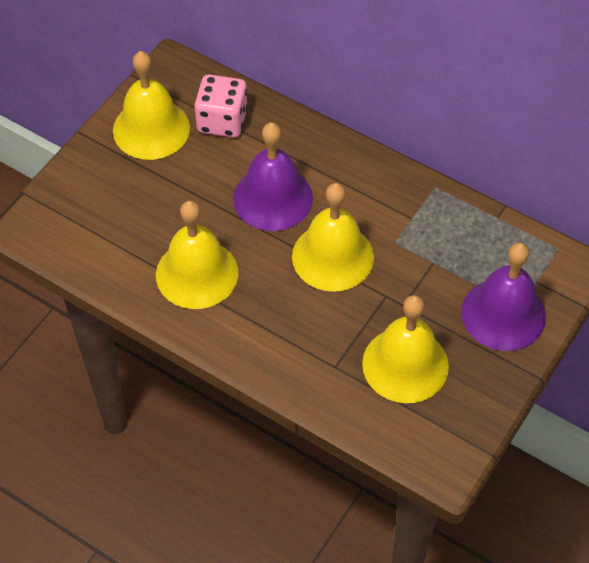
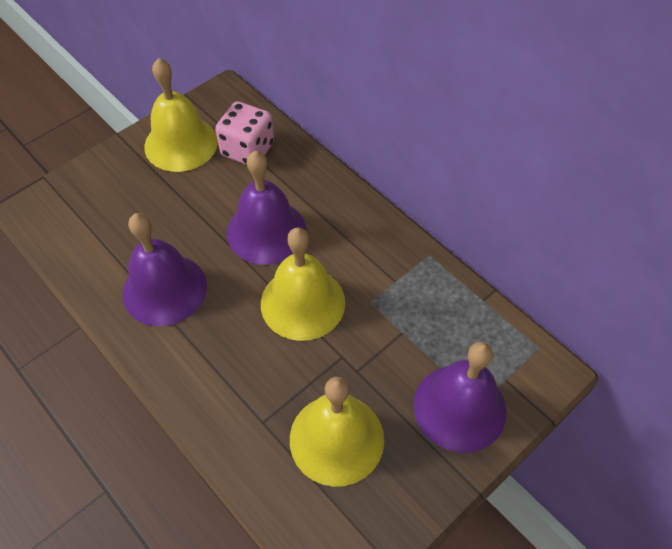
camera: 15 degrees right, 0 degrees up
(197, 273) = (164, 289): yellow bell -> purple bell

